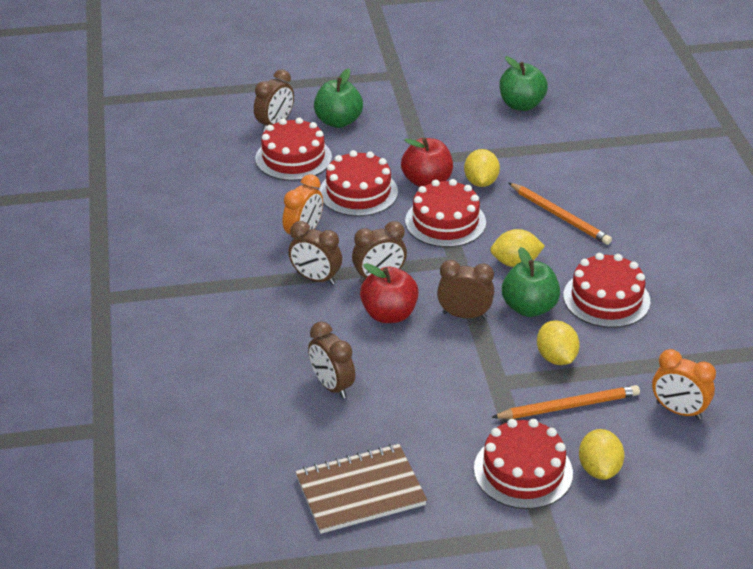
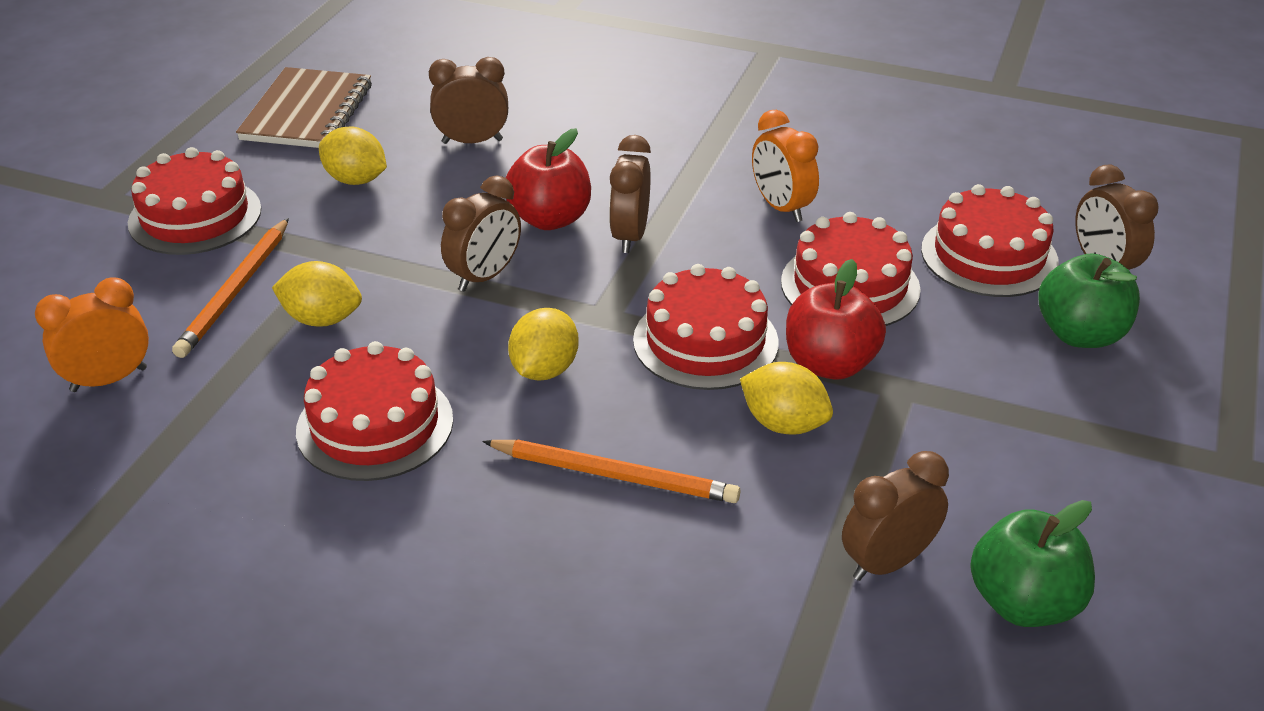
camera: 120 degrees right, 0 degrees up
(316, 278) = (676, 188): brown clock -> brown clock (887, 562)
(529, 307) = (438, 339): green apple -> none
(560, 216) = (614, 475): orange pencil -> orange pencil turned 150 degrees counterclockwise
(599, 469) = (123, 269): yellow lemon -> yellow lemon (356, 180)

